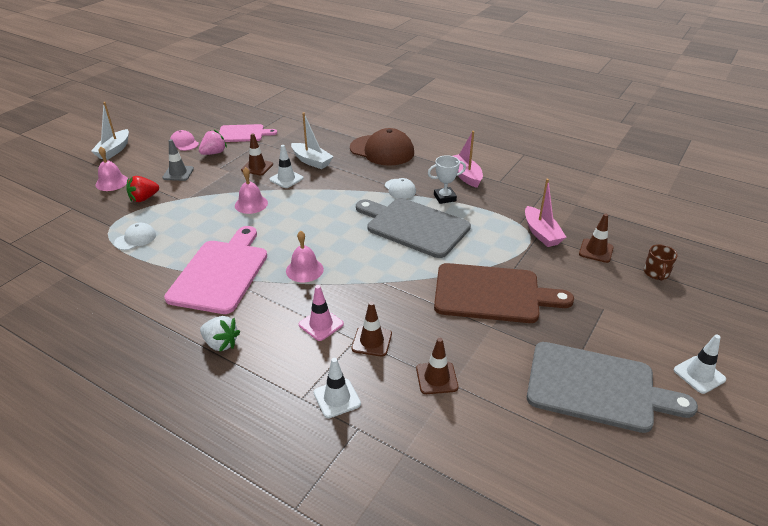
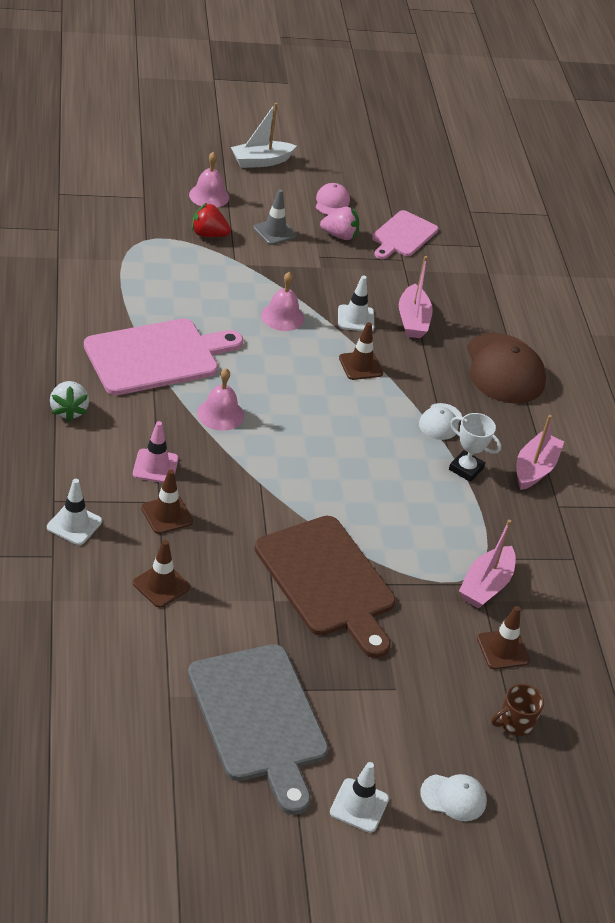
camera: 45 degrees right, 5 degrees up
(135, 239) = (145, 268): white cap -> white cap (453, 797)
(243, 133) = (403, 235): pink cutting board -> pink cutting board turned 75 degrees clockwise
(257, 167) = (351, 284): brown traffic cone -> brown traffic cone (360, 366)
(311, 161) = (412, 320): white boat -> pink boat
(414, 226) = (381, 466): grey cutting board -> none

